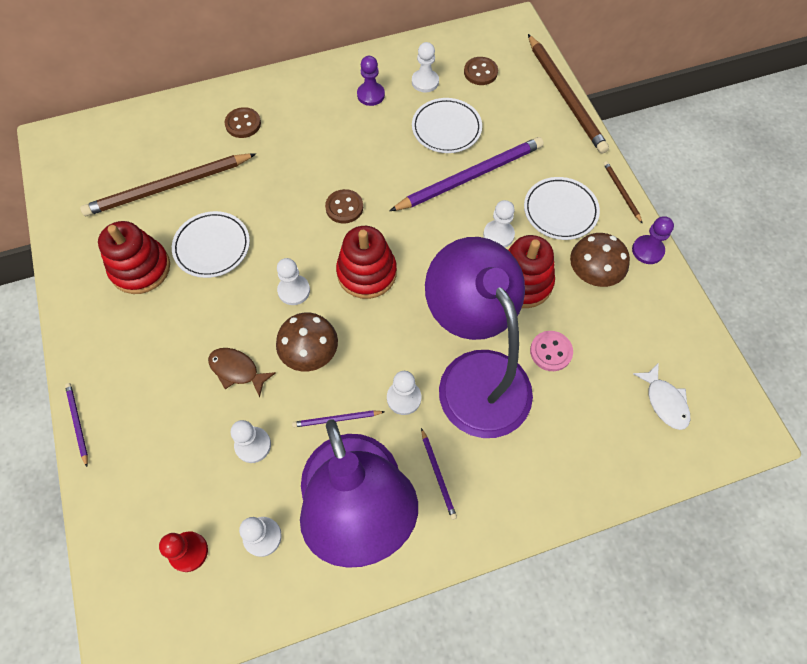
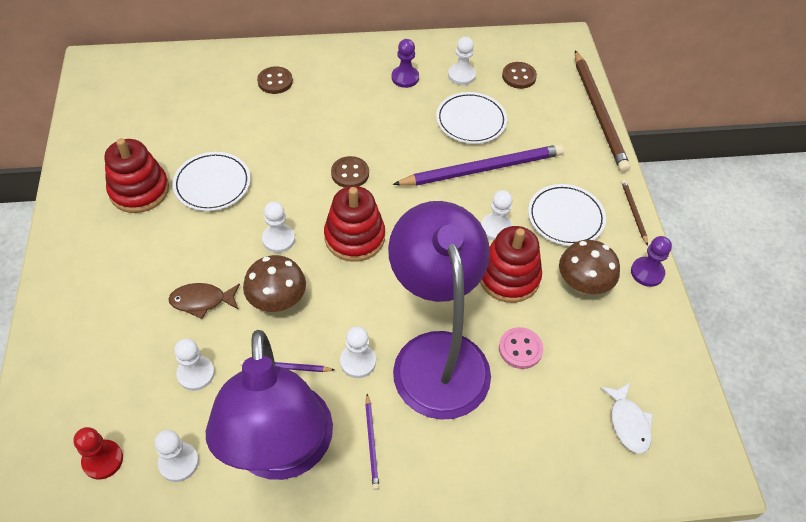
camera: 10 degrees right, 10 degrees down
(77, 423) = (36, 317): purple pencil -> none
(168, 187) = (188, 124): brown pencil -> none
(237, 370) = (202, 301): brown fish -> brown fish turned 45 degrees counterclockwise

